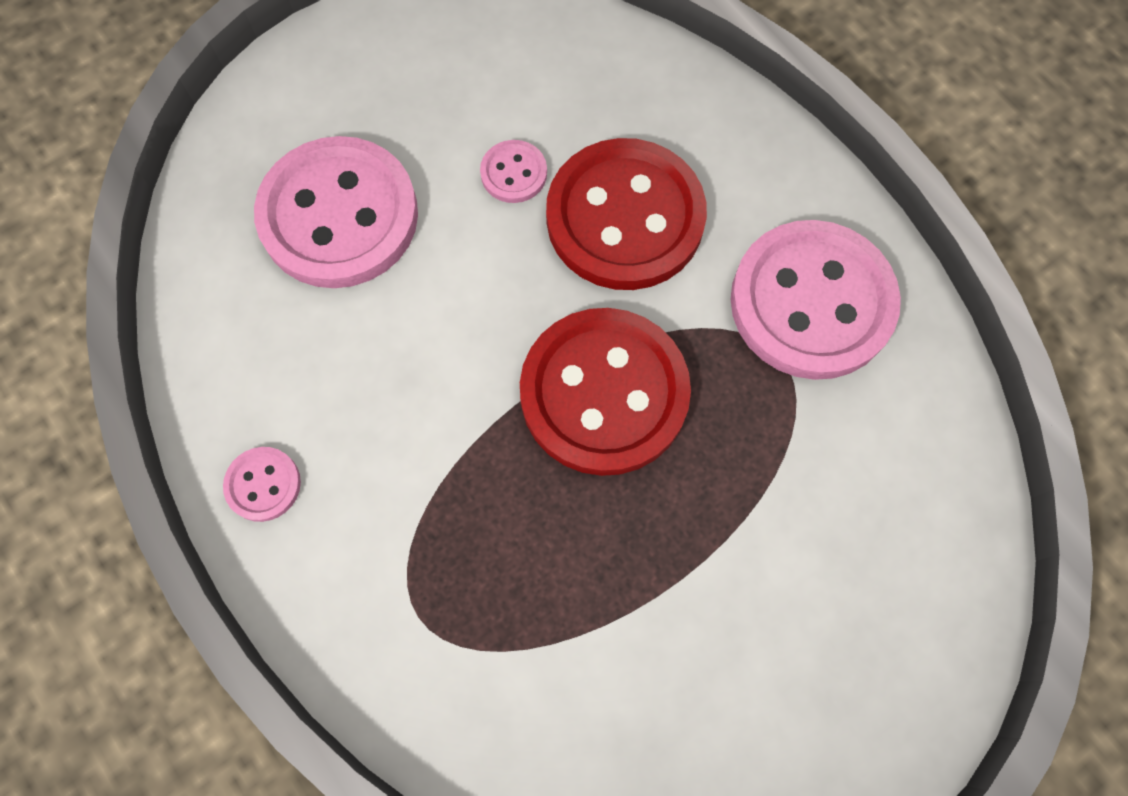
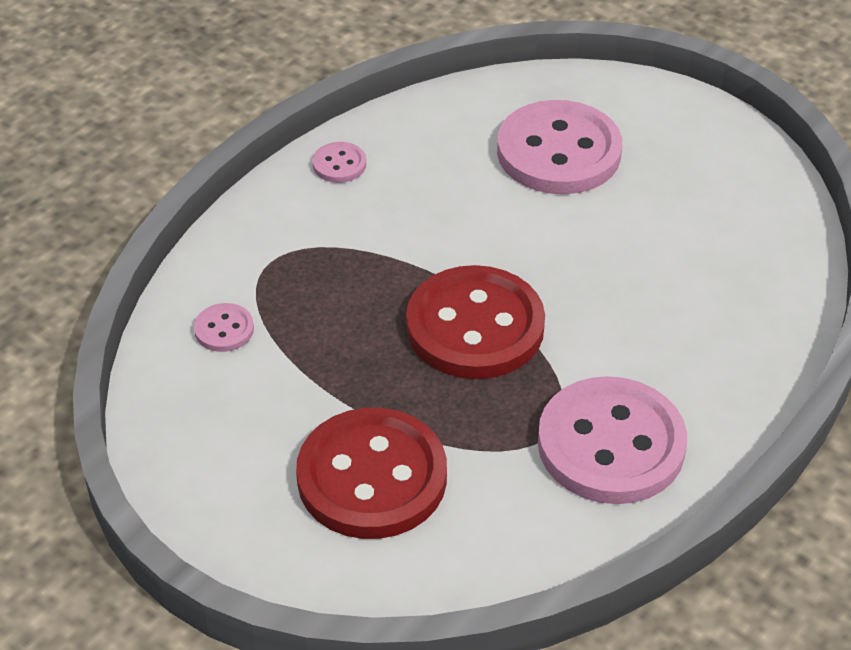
camera: 75 degrees right, 25 degrees down
(513, 173) = (642, 237): pink button -> pink button (224, 329)
(625, 218) = (634, 310): red button -> red button (372, 477)

